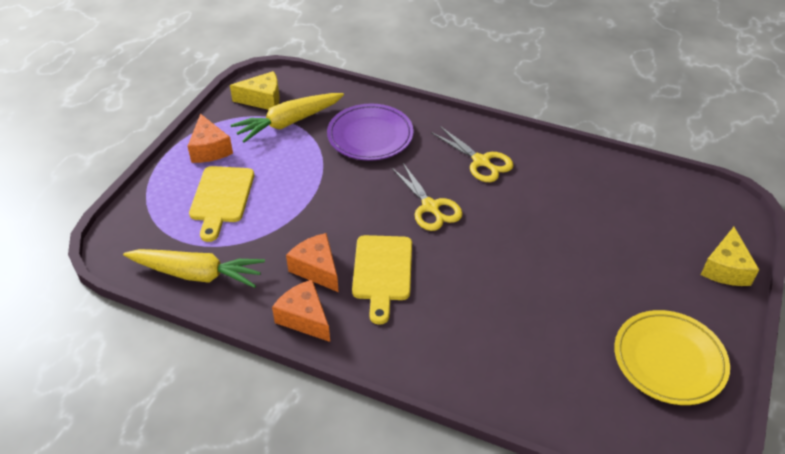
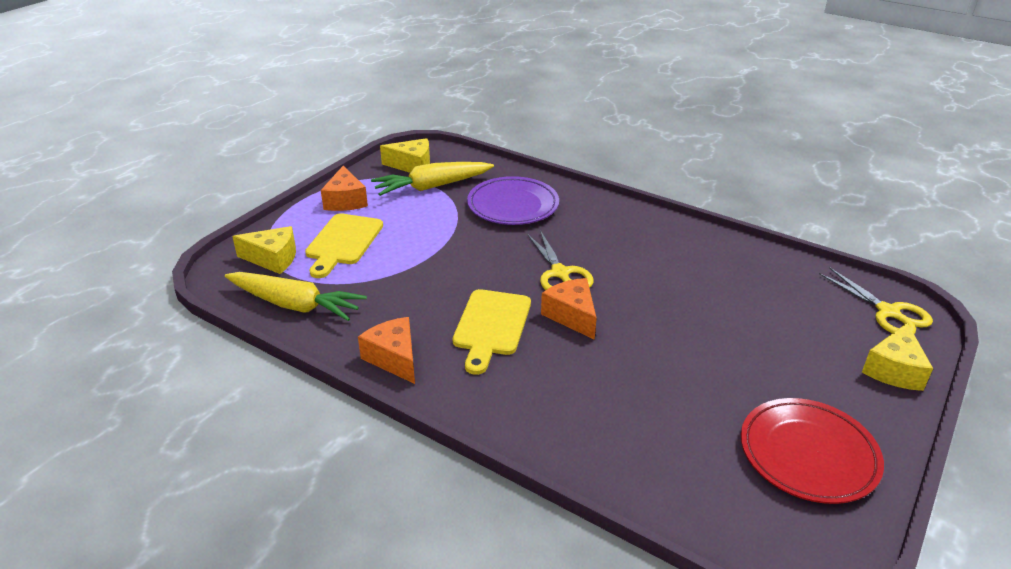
camera: 10 degrees right, 10 degrees down
(160, 225) = (273, 259): none -> yellow cheese
(316, 269) = (421, 315): orange cheese -> orange cheese (572, 316)
(481, 161) = (626, 239): yellow scissors -> yellow scissors (888, 312)
(669, 360) = (808, 454): yellow plate -> red plate

